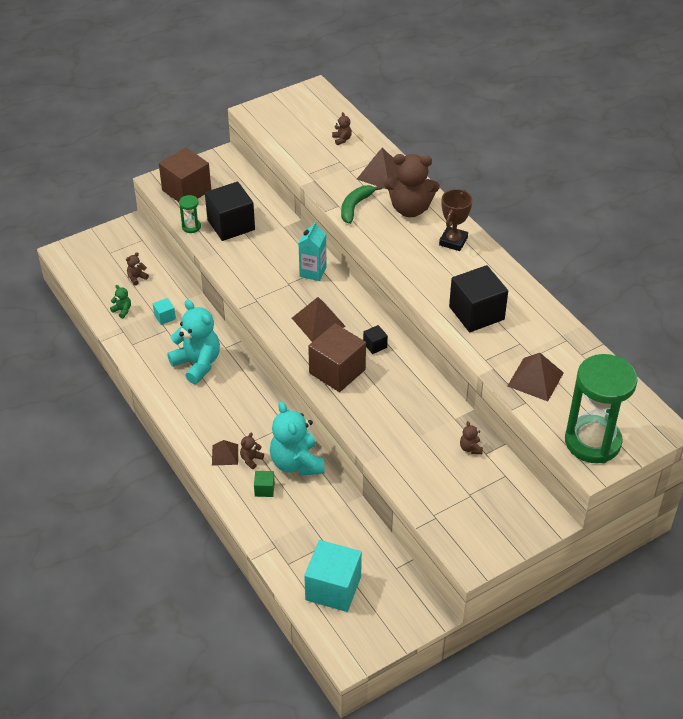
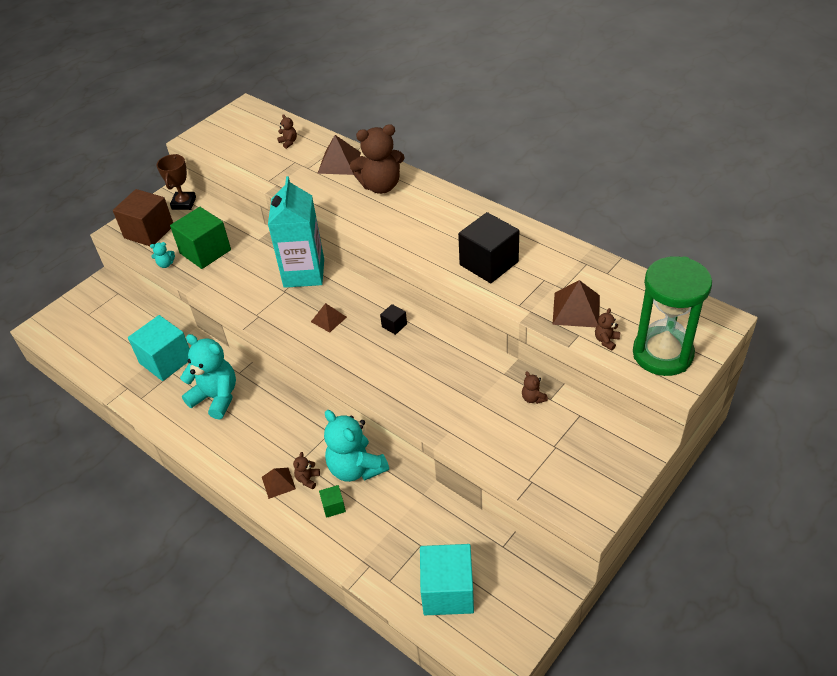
camera: 15 degrees left, 0 degrees up
(122, 310) = (119, 367): green teddy bear -> none
(137, 278) = (124, 331): brown teddy bear -> brown teddy bear (606, 340)
(165, 317) = (166, 360): turquoise cube -> turquoise cube, size x2.26
(191, 227) = (165, 264): green hourglass -> turquoise teddy bear
(231, 225) = (205, 251): black cube -> green cube
(313, 272) = (304, 273): turquoise carton -> turquoise carton, size x1.77
(318, 322) = (328, 319): brown pyramid -> brown pyramid, size x0.63
(337, 371) = (367, 362): brown cube -> none
(355, 207) = (326, 198): green banana -> none
(453, 241) = (435, 204): brown trophy -> brown trophy (184, 203)

